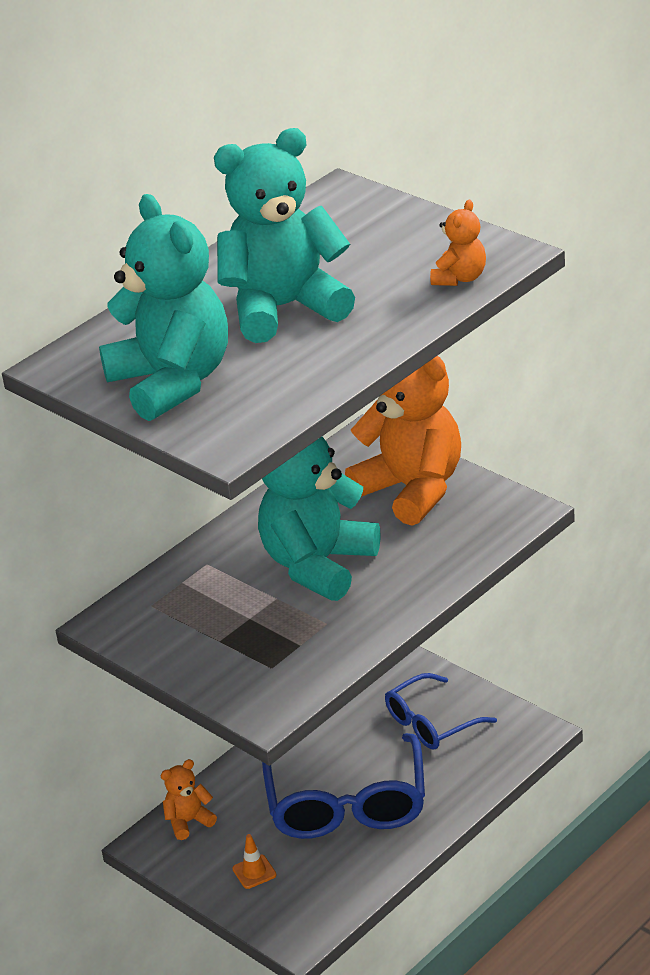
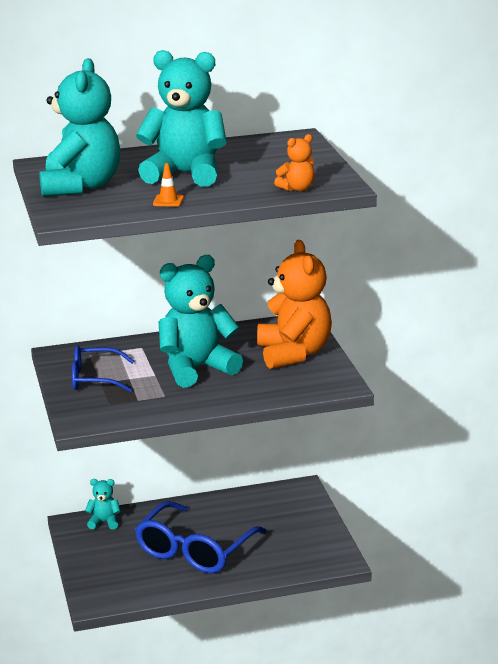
camera: 30 degrees right, 10 degrees down
(189, 821) = (104, 522): orange teddy bear -> turquoise teddy bear
(254, 872) = (109, 560): orange traffic cone -> orange traffic cone (168, 201)
(431, 723) = (287, 531): blue glasses -> blue glasses (94, 379)

